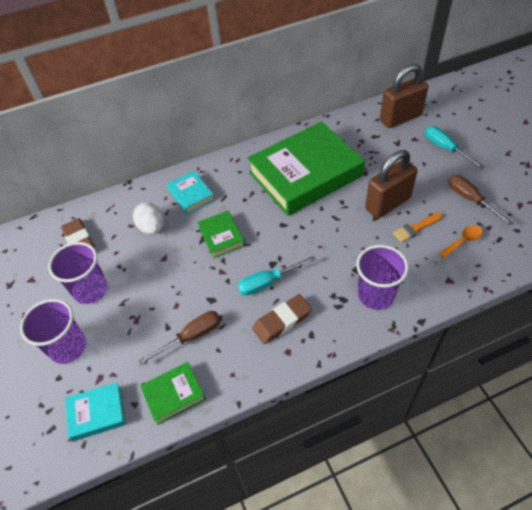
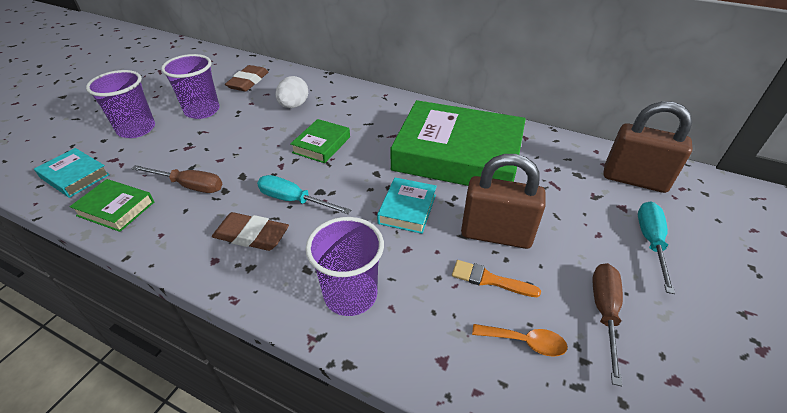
camera: 45 degrees right, 10 degrees down
(191, 195) = (351, 106): turquoise book -> turquoise book (407, 209)

